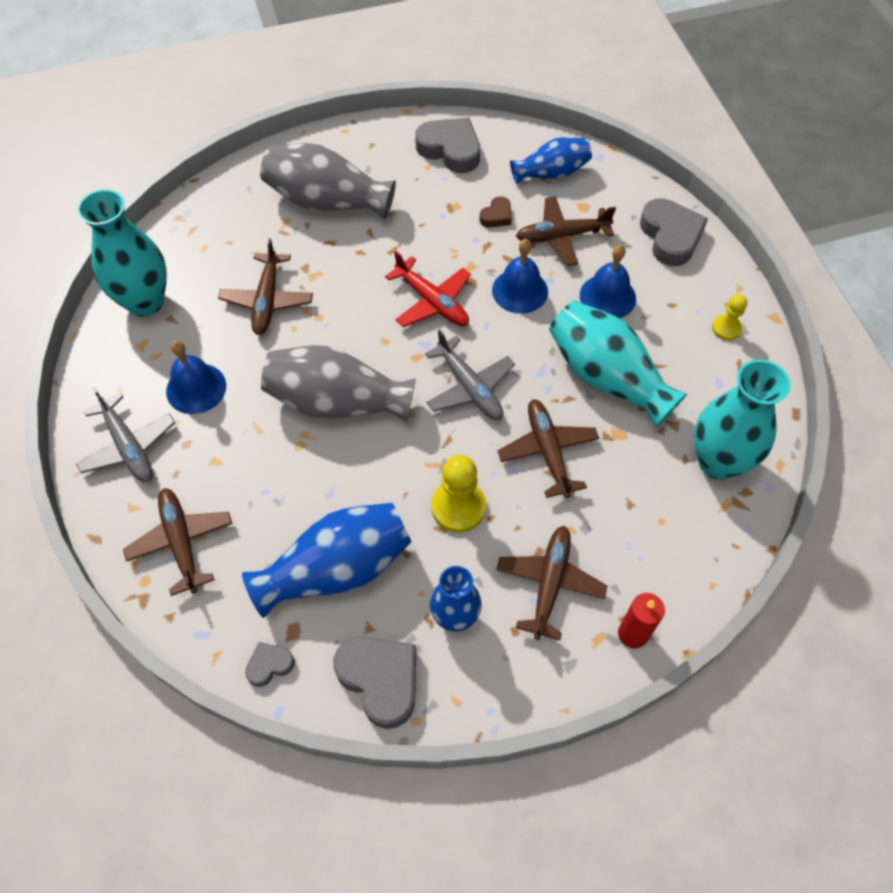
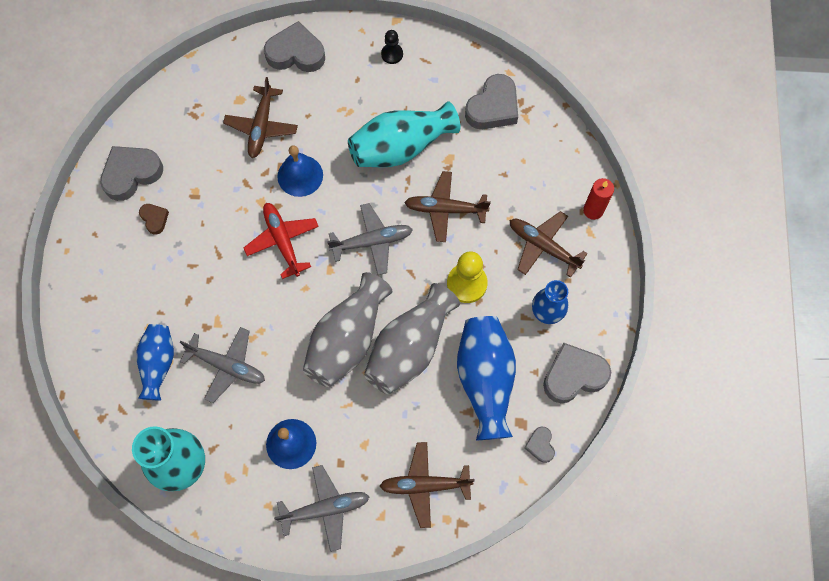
camera: 70 degrees left, 10 degrees up
(267, 300) = (226, 366): brown plane -> grey plane
(327, 201) = (142, 289): grey vase -> grey vase (410, 348)
(432, 301) = (283, 241): red plane -> red plane turned 90 degrees counterclockwise
(496, 216) = (219, 165): brown heart -> brown heart (154, 219)
(551, 173) = (194, 109): blue vase -> blue vase (158, 364)
(607, 296) = (332, 118): blue bell -> none
(718, 461) = (493, 107): turquoise vase -> grey heart
(726, 328) = (392, 54): yellow pawn -> black pawn

